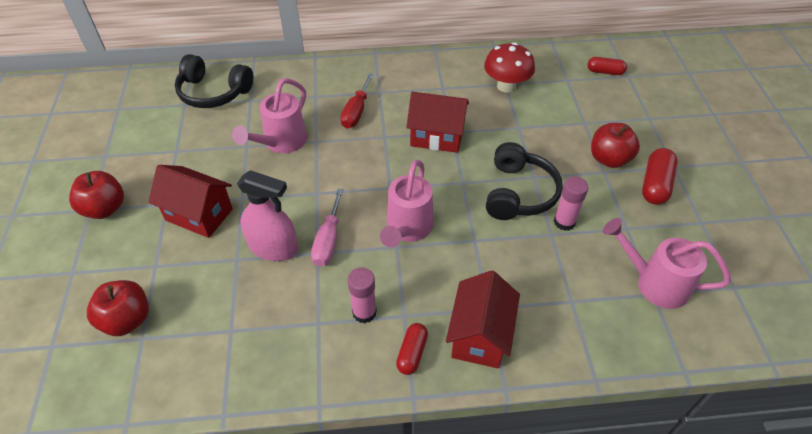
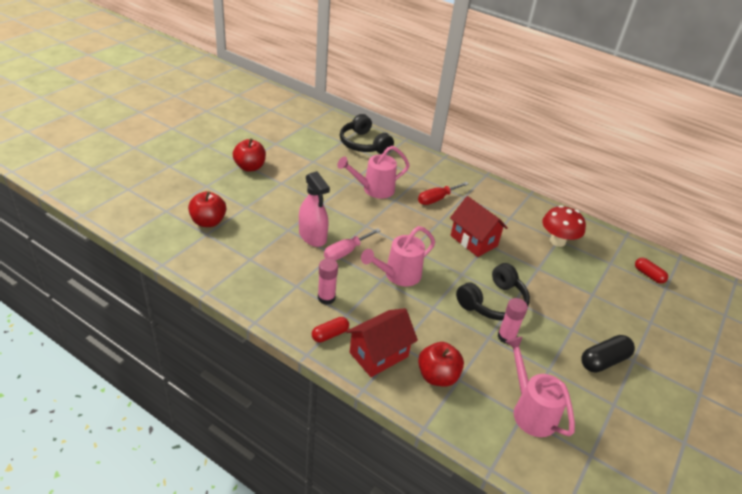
camera: 35 degrees right, 10 degrees down
(199, 214) = (292, 197): red house -> none
(609, 159) = (585, 325): red apple -> red apple (437, 376)
(655, 185) = (604, 361): red capsule -> black capsule

